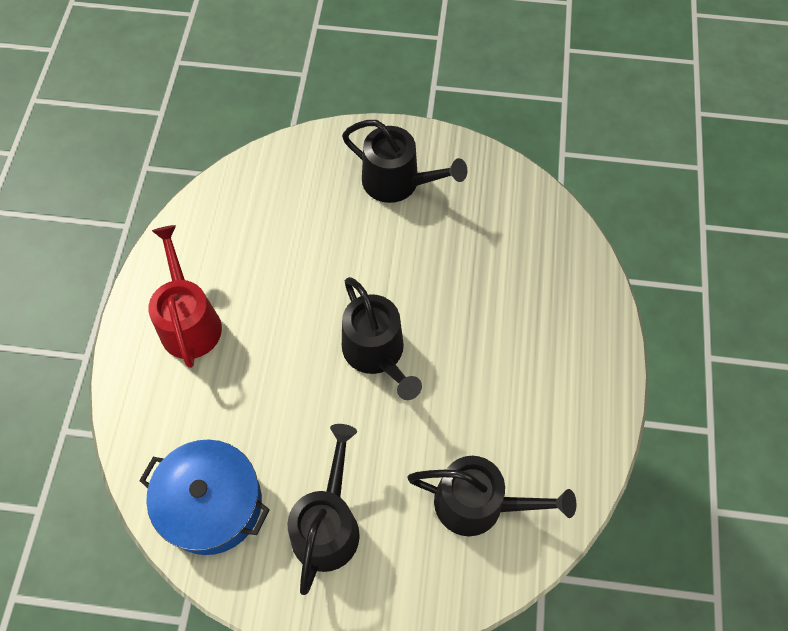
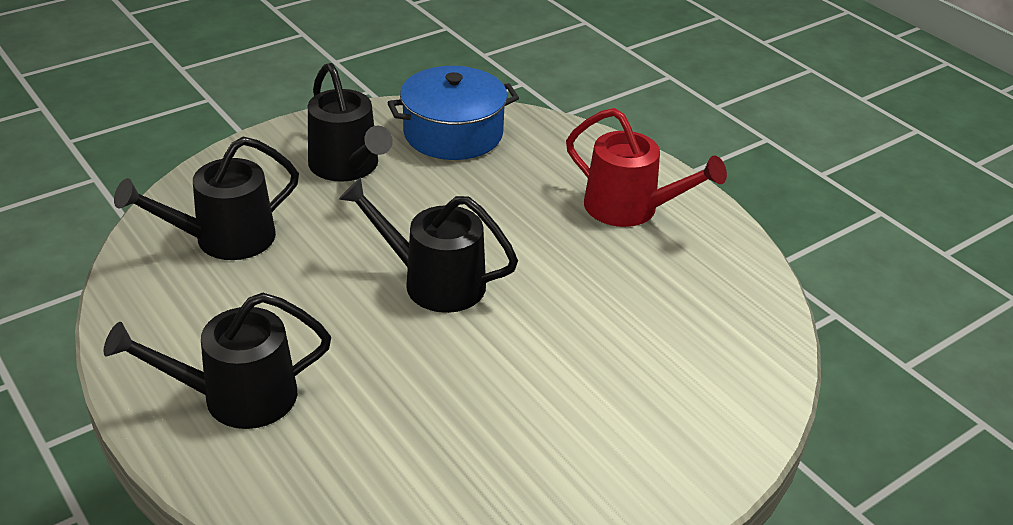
camera: 135 degrees right, 25 degrees down
(397, 182) = (606, 446): black watering can -> black watering can (237, 397)

